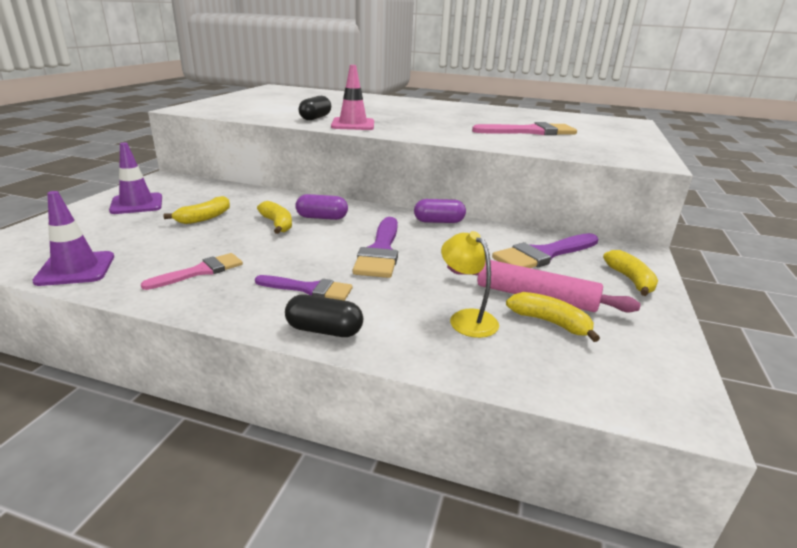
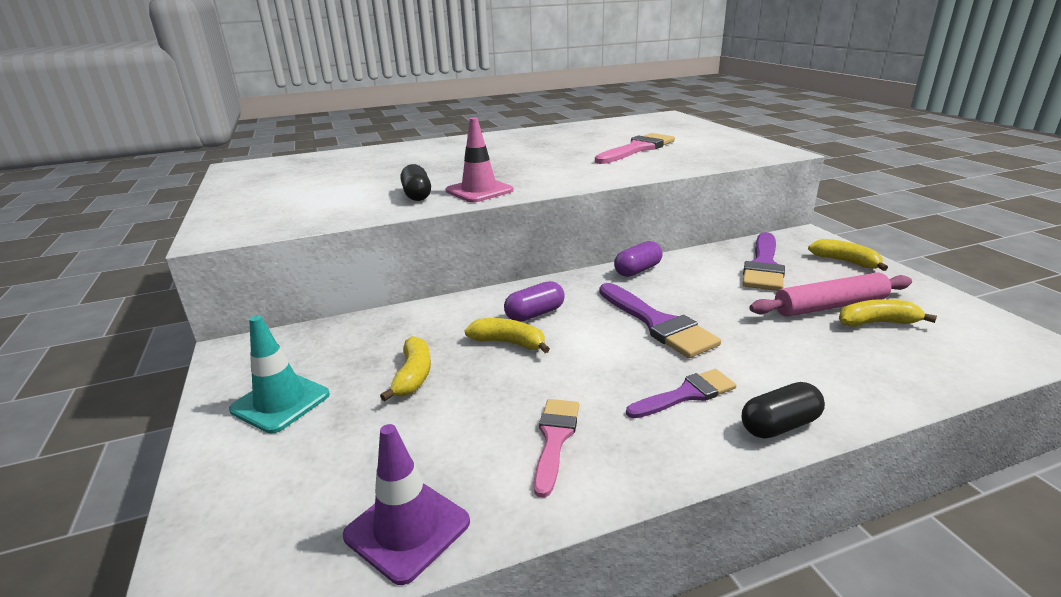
camera: 35 degrees left, 0 degrees up
(137, 204) = (280, 402): purple traffic cone -> turquoise traffic cone
(466, 318) = (833, 350): yellow lamp -> none

